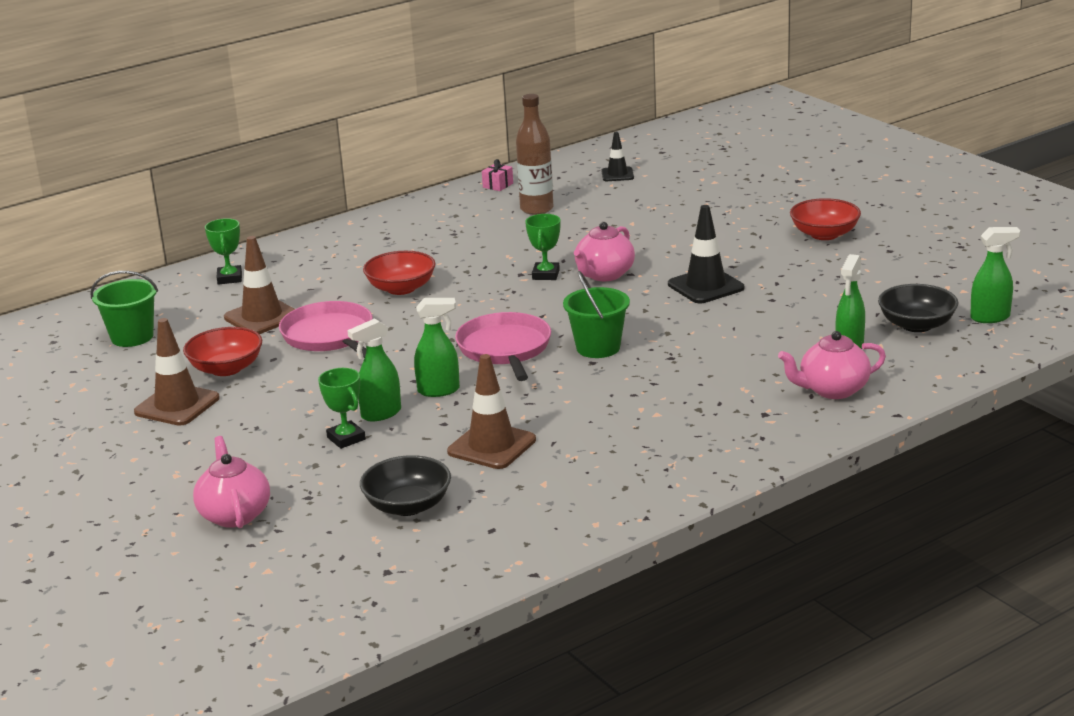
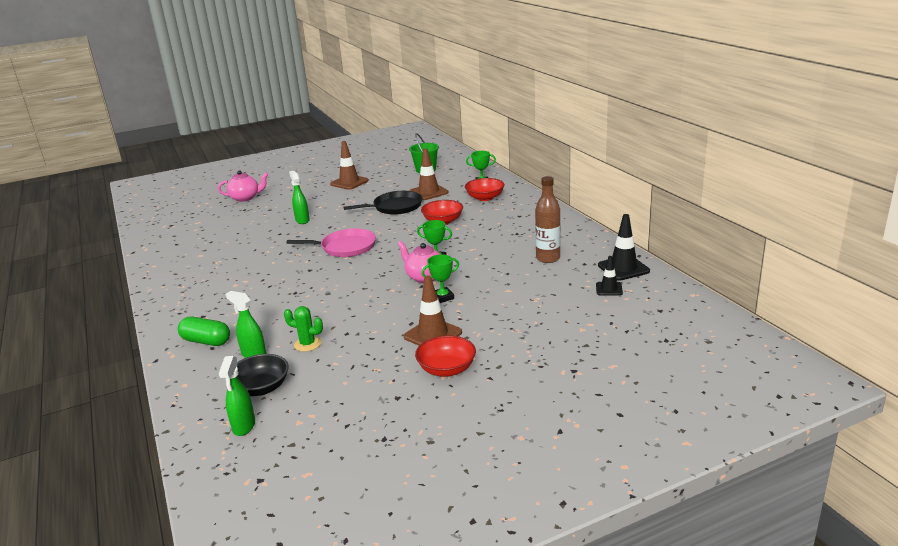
camera: 100 degrees right, 0 degrees up
(226, 368) = (377, 189): red bowl -> red bowl (485, 198)
(329, 336) = (395, 207): pink pan -> black pan
(346, 438) = (286, 214): green trophy -> green trophy (443, 297)
(408, 506) = (215, 227): black bowl -> none
(439, 390) = (313, 232): green spray bottle -> none
(491, 446) = (246, 244): brown traffic cone -> brown traffic cone (433, 335)
(498, 185) = (598, 246): pink gift -> none
(598, 348) = (325, 272): green bucket -> none
(705, 286) = (384, 310): black traffic cone -> black traffic cone (623, 268)
(808, 318) = (307, 344): none -> green cactus
(832, 390) = (206, 341): pink teapot -> green capsule

